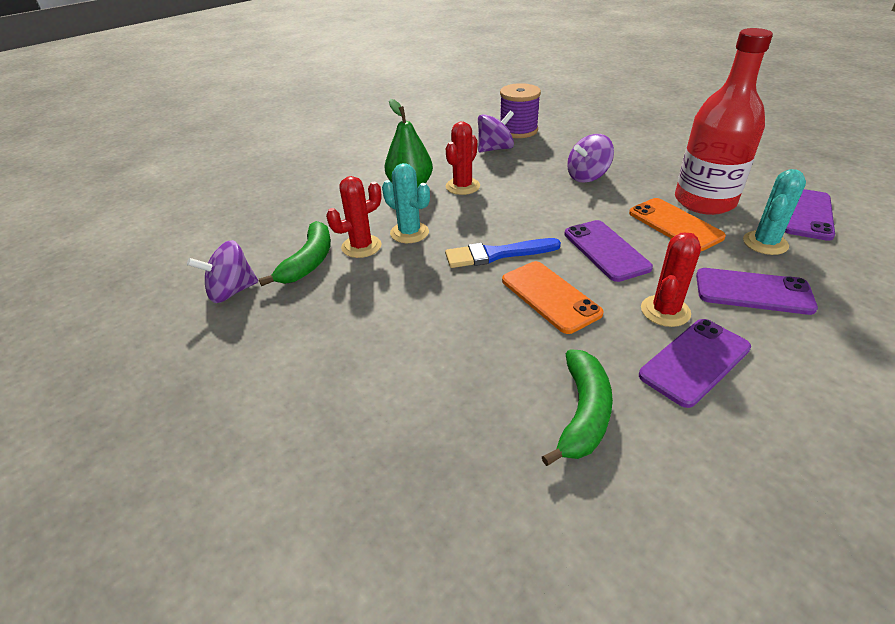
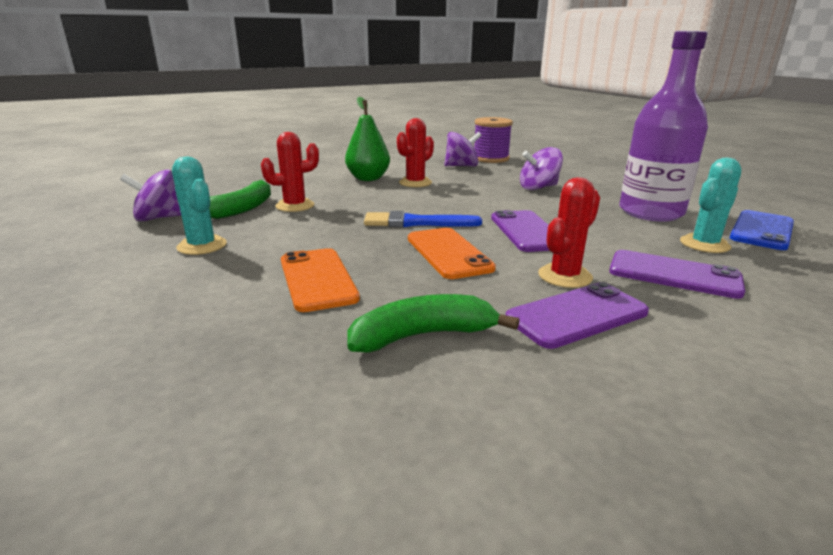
camera: 10 degrees right, 15 degrees down
(409, 233) = (345, 203): turquoise cactus -> turquoise cactus (202, 246)
(582, 413) = (423, 336): green banana -> green banana turned 135 degrees counterclockwise
(674, 225) = (610, 223): orange phone -> orange phone (317, 279)
(704, 201) = (650, 212): red bottle -> purple bottle
(806, 214) = (762, 230): purple phone -> blue phone

